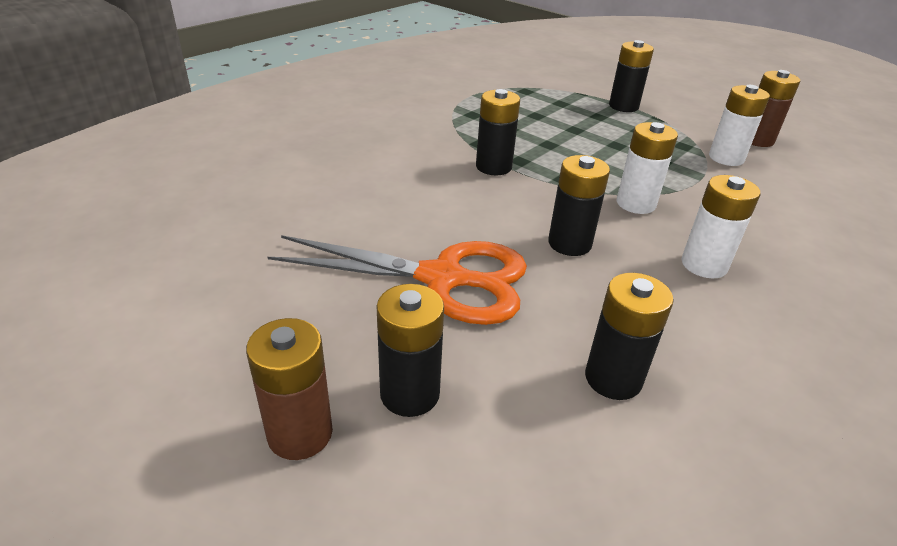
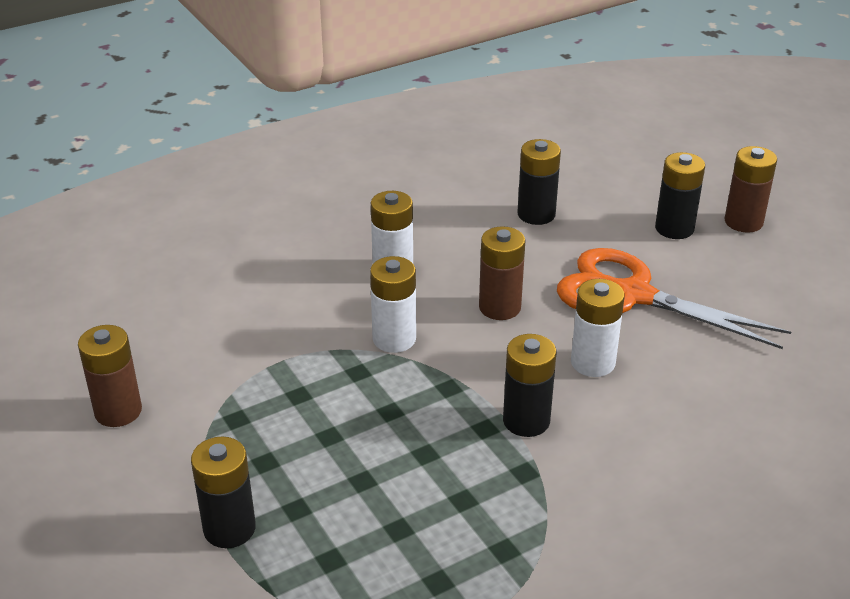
camera: 160 degrees left, 0 degrees up
(569, 243) = (499, 307): black battery -> brown battery
(726, 158) = (207, 386): white battery -> white battery (593, 362)

